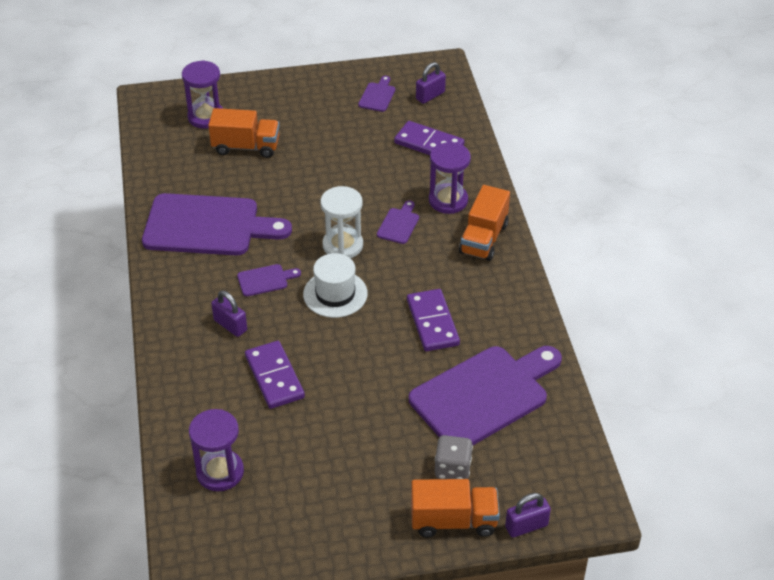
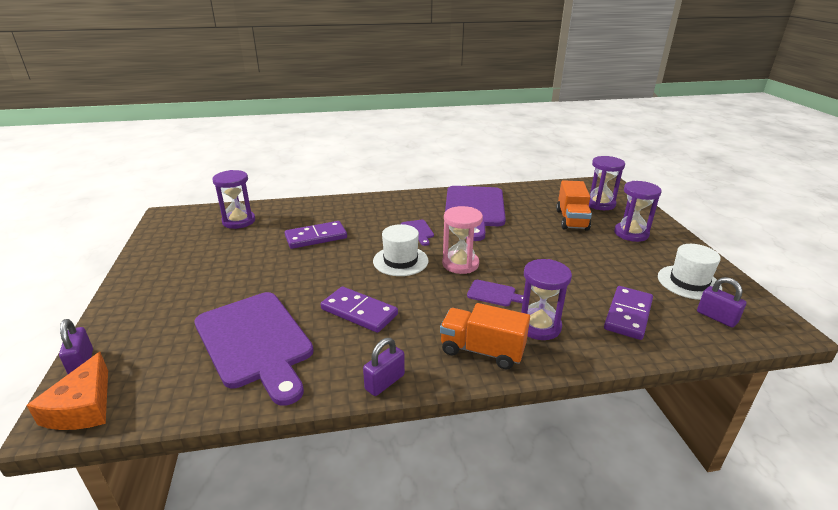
camera: 90 degrees right, 15 degrees down
(230, 325) = (371, 220): purple padlock -> purple padlock (384, 382)
(282, 109) = (631, 233): none -> purple hourglass
(342, 245) = (460, 264): white hourglass -> pink hourglass
(377, 96) = (689, 282): purple cutting board -> white hat
(433, 322) = (359, 312): purple domino -> purple domino turned 45 degrees clockwise
(452, 469) = (178, 319): grey dice -> none
(453, 521) = (123, 318): orange truck -> none
(580, 498) = (83, 407): none -> orange cheese

